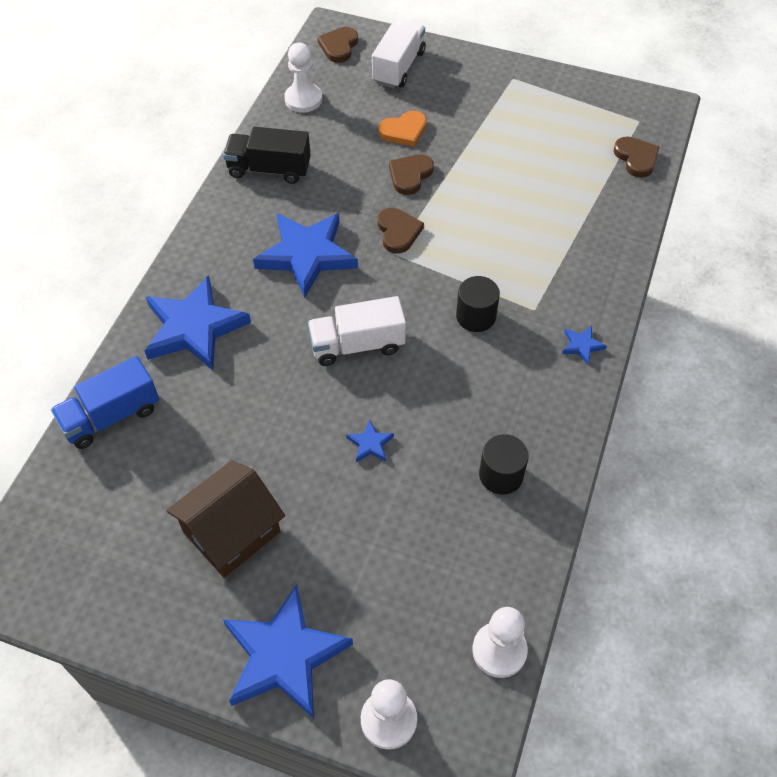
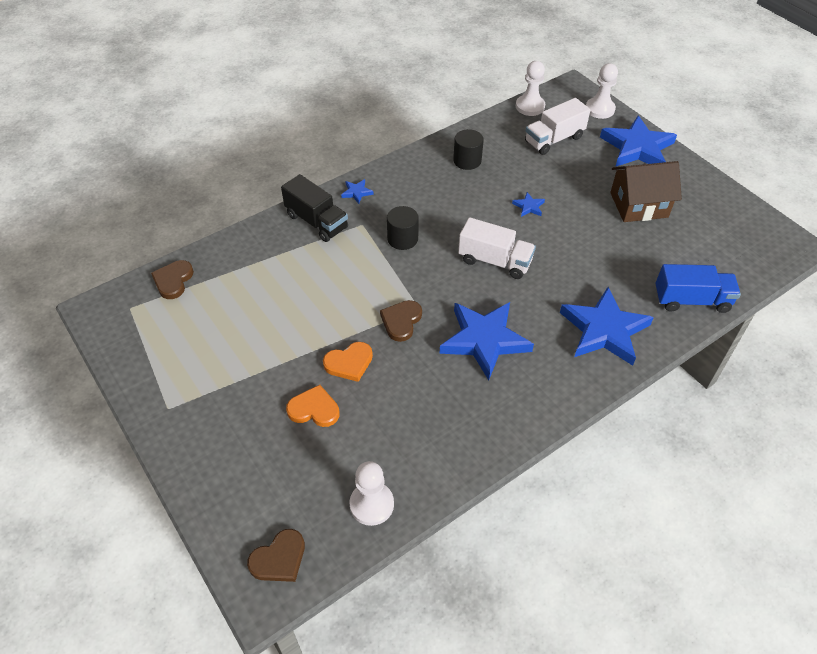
camera: 145 degrees left, 5 degrees down
(269, 169) = (461, 438): black truck -> black truck (316, 221)
(398, 67) = (249, 488): white truck -> white truck (554, 139)
(410, 175) = (349, 363): brown heart -> orange heart

